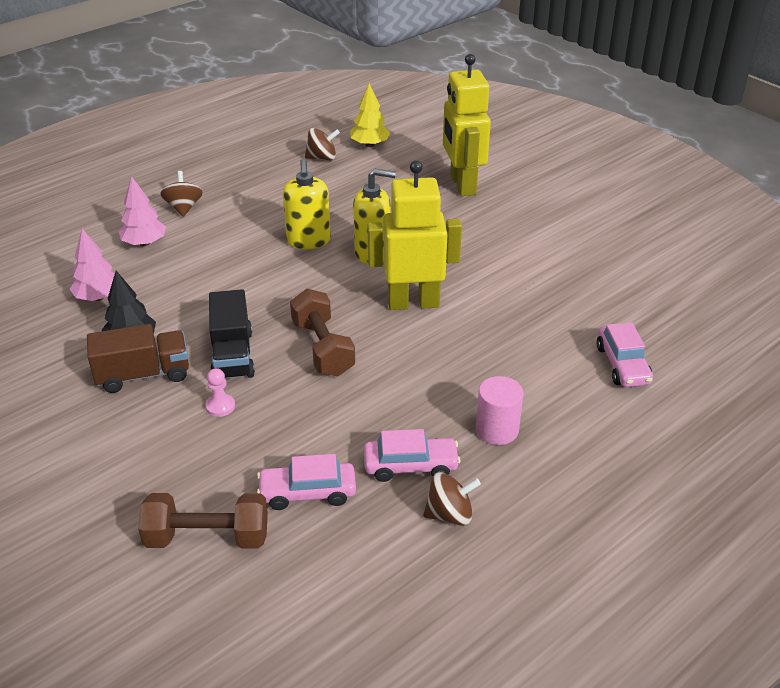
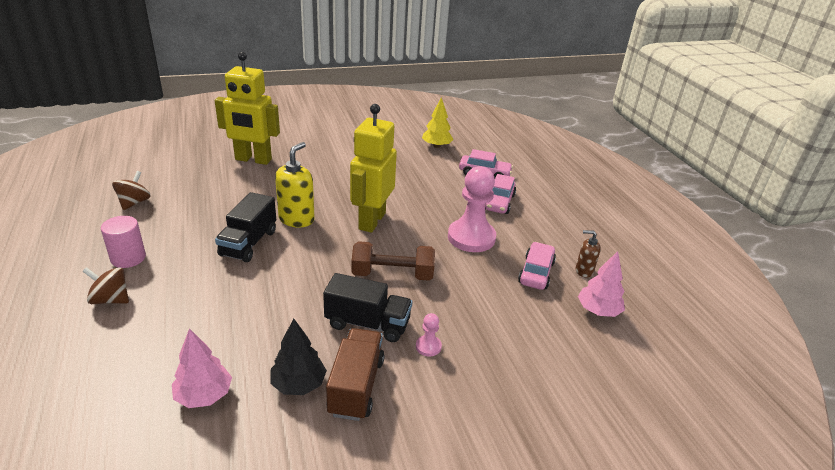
camera: 70 degrees left, 5 degrees down
(144, 243) = (142, 340): pink tree -> pink tree (598, 311)
(207, 537) = (574, 390): brown dumbbell -> none
(307, 493) = (544, 325): pink car -> pink car (499, 202)
(308, 241) = (248, 243): yellow soap dispenser -> black truck
(370, 144) = (147, 177): yellow tree -> yellow tree (436, 146)
(444, 390) = (471, 237): none -> pink pawn
(450, 514) = (583, 271): brown spinning top -> brown soap dispenser
(497, 430) = (518, 231): pink cylinder -> pink cylinder (128, 258)

